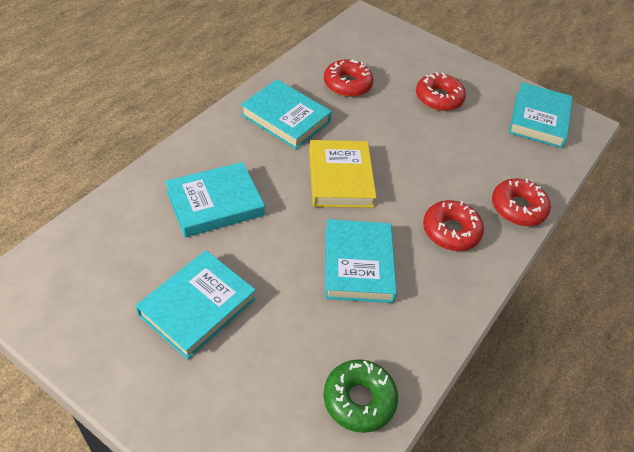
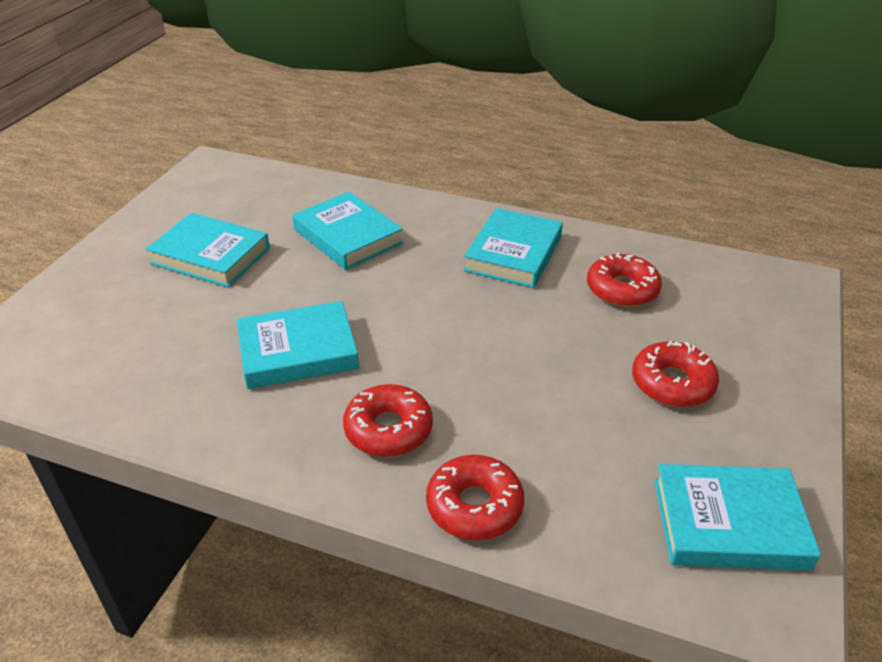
camera: 80 degrees right, 10 degrees down
(340, 178) = (435, 314): yellow book -> none
(359, 399) = (110, 381): green donut -> none

